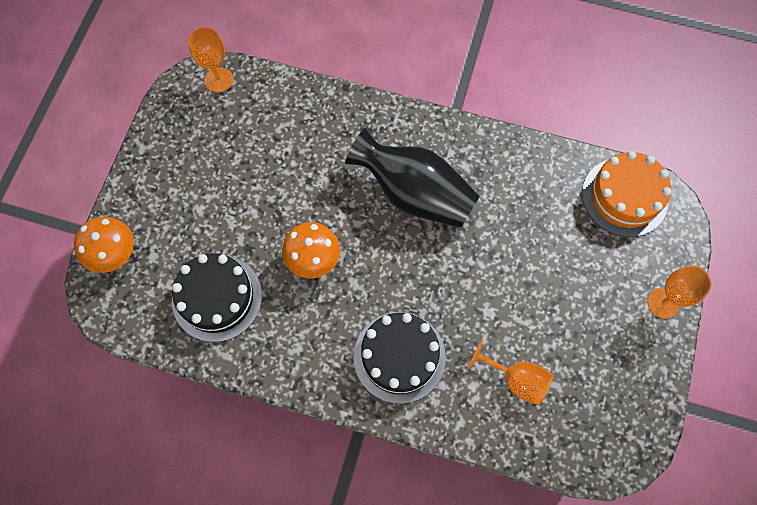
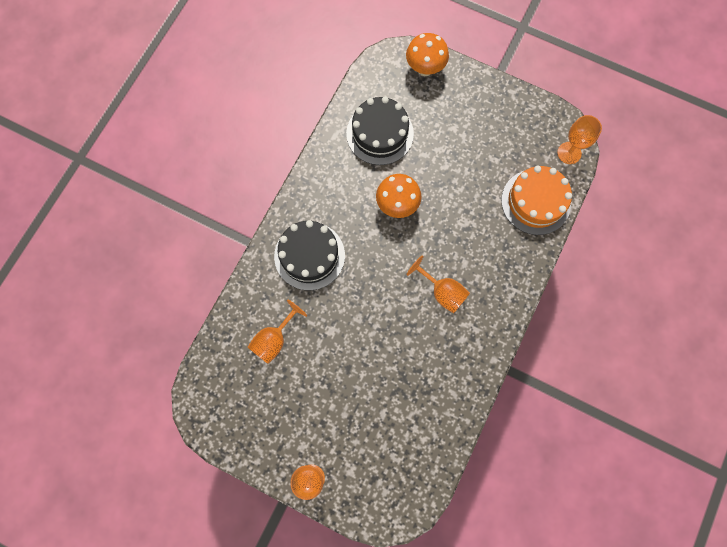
camera: 100 degrees right, 5 degrees up
(414, 194) = (442, 292): black vase -> orange goblet
(624, 197) = (412, 473): orange cake -> orange cake (535, 202)

